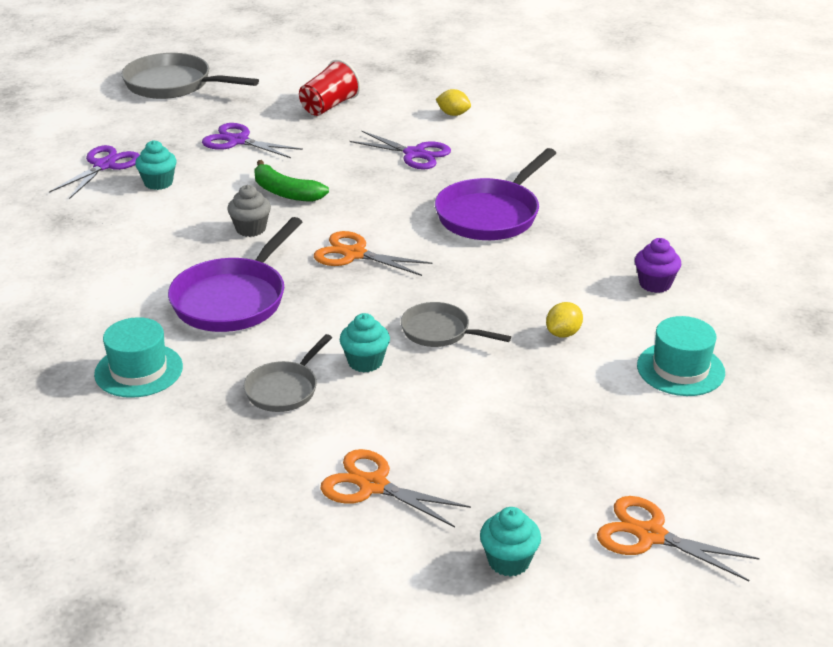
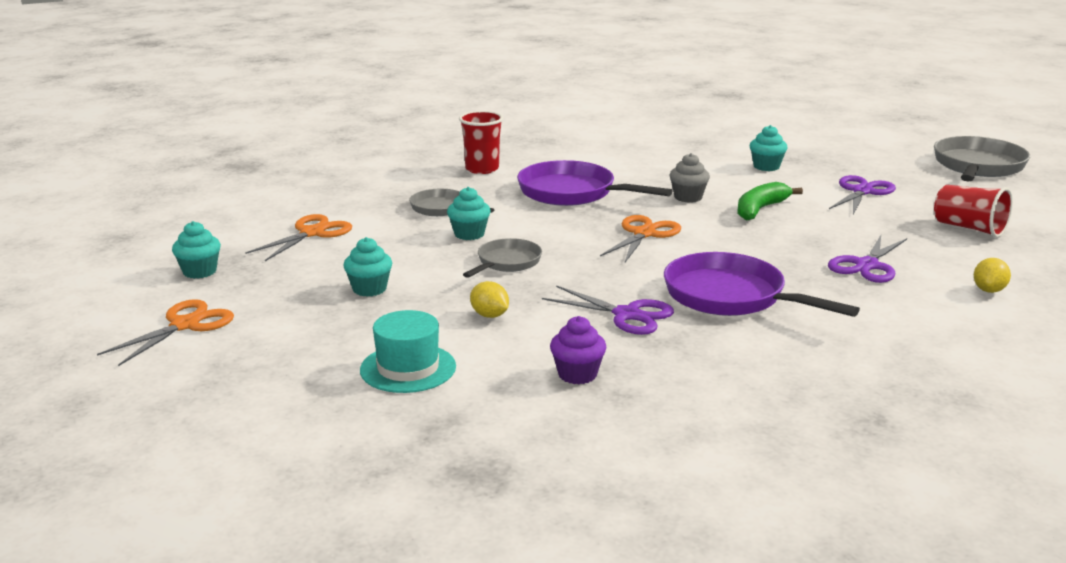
camera: 95 degrees right, 10 degrees down
(104, 165) = (793, 150): purple scissors -> purple scissors (627, 315)
(139, 370) = (482, 169): turquoise hat -> red cup
(525, 414) = (369, 289): none -> turquoise cupcake

